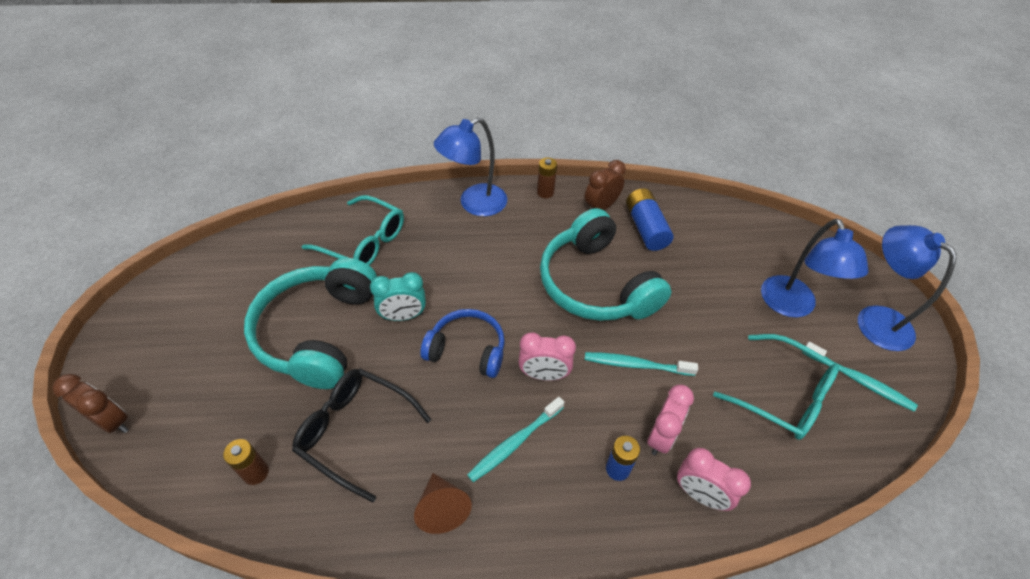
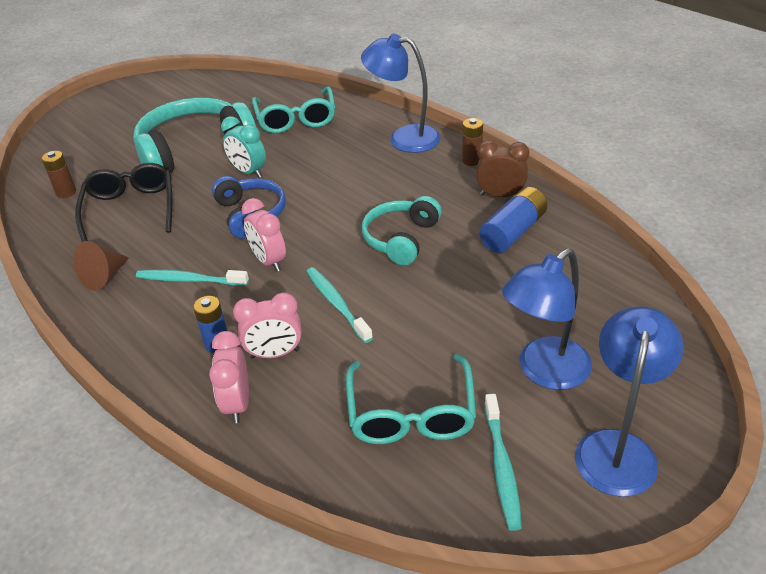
camera: 55 degrees right, 10 degrees down
(112, 421) = (56, 128): brown clock -> none
(596, 284) = (401, 239): turquoise headphones -> turquoise headphones, size x0.60

